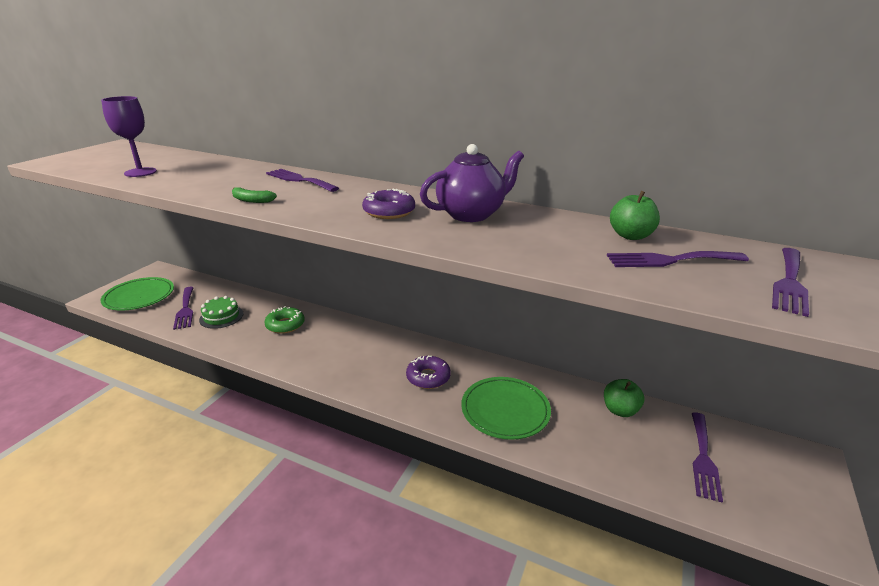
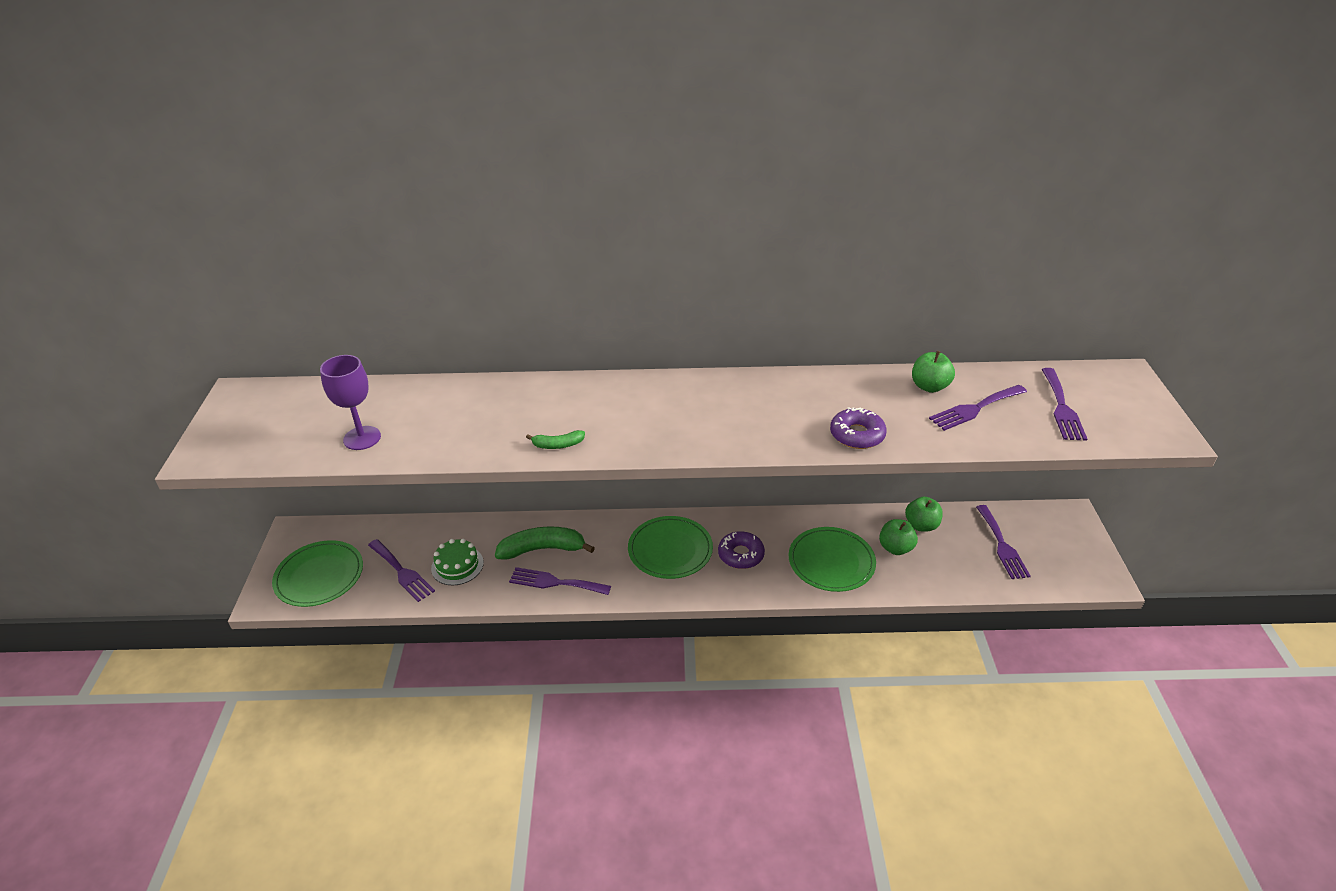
camera: 25 degrees left, 10 degrees up
(285, 325) = (543, 549): green donut -> green banana
(299, 180) = (563, 395): purple fork -> purple fork (555, 582)
(374, 355) = (670, 550): none -> green plate
(389, 212) = (709, 418): purple donut -> purple donut (857, 435)
(471, 214) = (784, 398): purple teapot -> none
(579, 420) = (895, 548): none -> green apple

